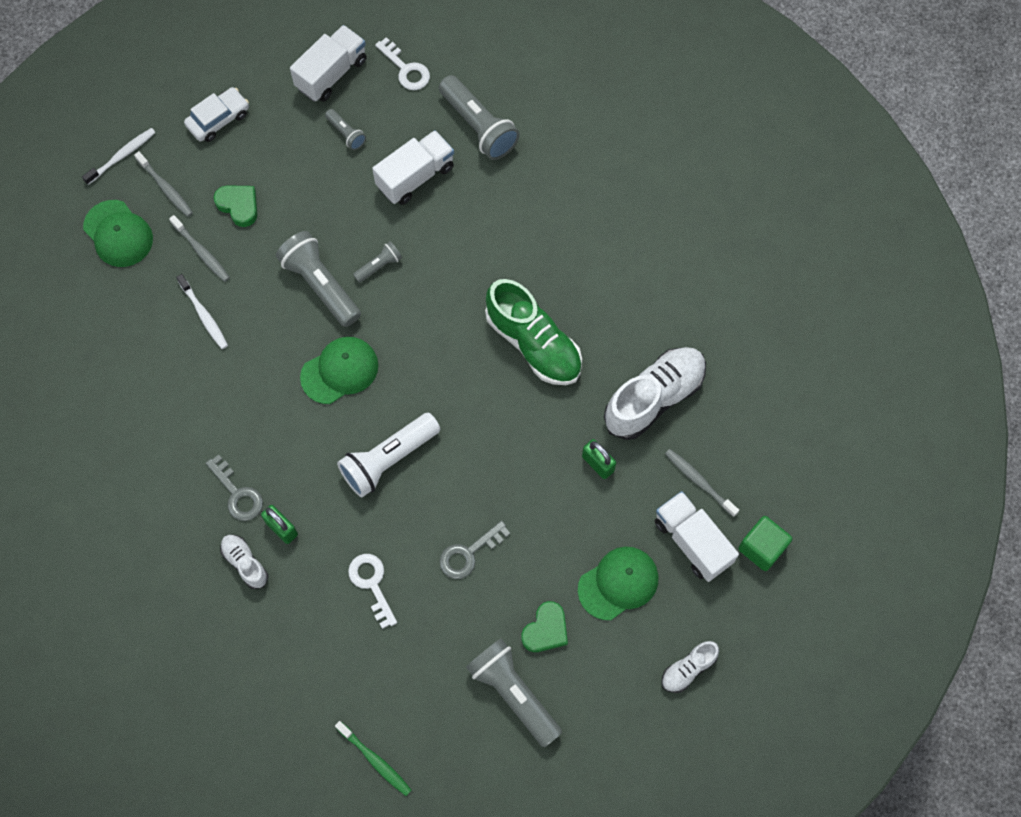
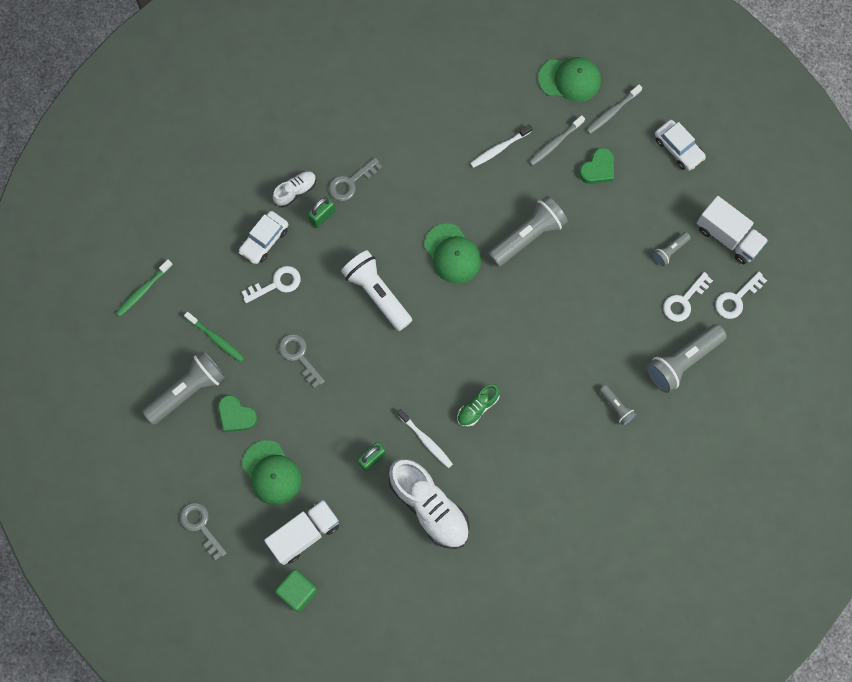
camera: 90 degrees right, 5 degrees up
(118, 234) = (569, 79): green cap -> green cap turned 135 degrees counterclockwise
(122, 156) = (640, 77): white toothbrush -> white toothbrush (426, 440)
(311, 601) = (264, 240): none -> white car
(379, 266) = (546, 281): grey flashlight -> grey flashlight (616, 407)
(407, 122) = (684, 301): none -> white key
(415, 176) = (630, 309): white truck -> none
(444, 659) = (216, 339): none -> green toothbrush
(534, 344) = (477, 407): green shoe -> green shoe, size x0.51
(688, 669) = (201, 526): white shoe -> grey key
(699, 481) = (355, 541): grey toothbrush -> none

